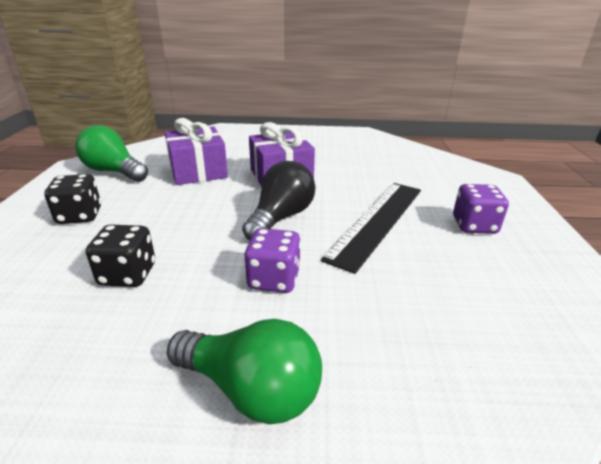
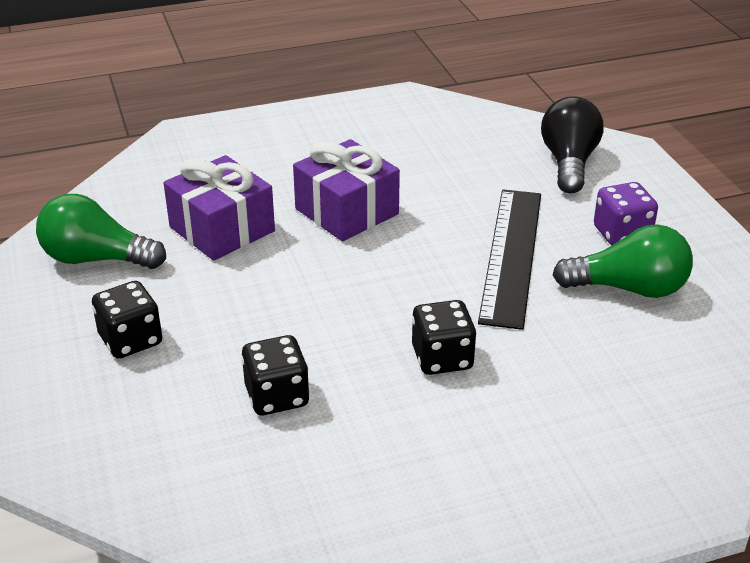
camera: 20 degrees left, 5 degrees up
(251, 389) = (495, 463): green light bulb -> green light bulb (629, 288)
(274, 279) = (442, 358): purple dice -> black dice
(281, 217) = (394, 278): black light bulb -> black light bulb (569, 163)

